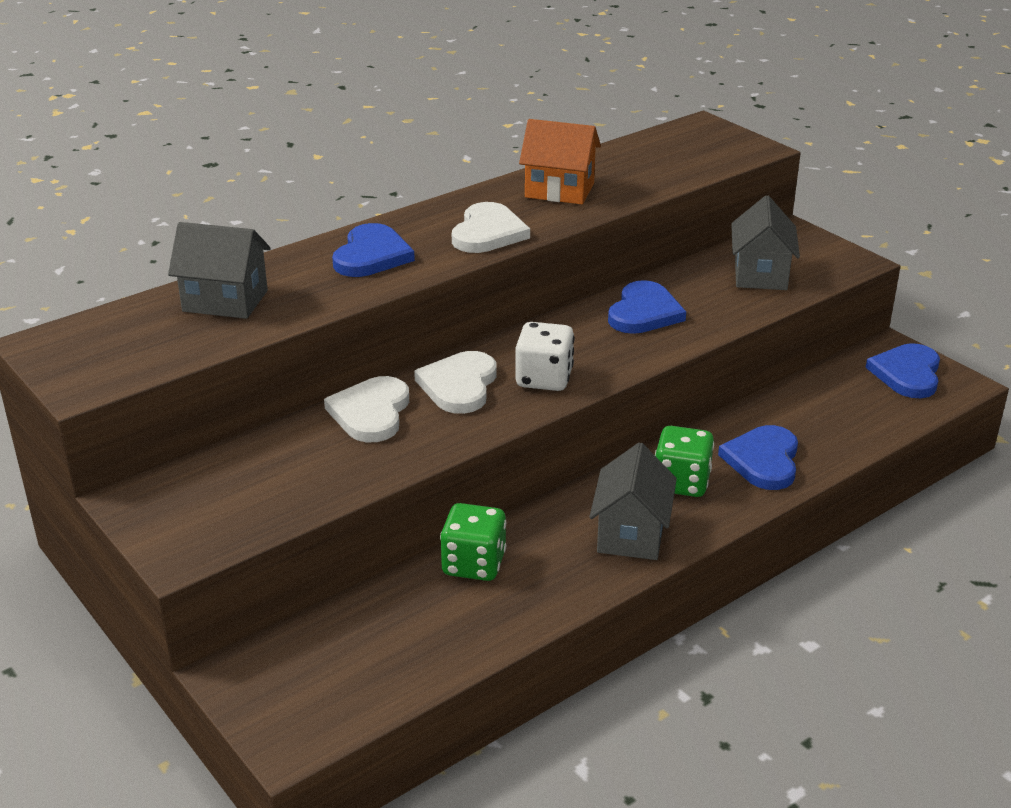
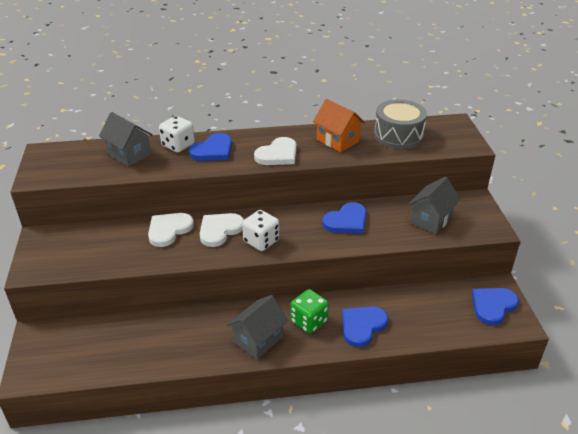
camera: 30 degrees right, 5 degrees up
(300, 265) = (178, 145): none -> white dice
(474, 564) = (174, 323): green dice -> none
(641, 161) = (398, 135): none -> grey drum

